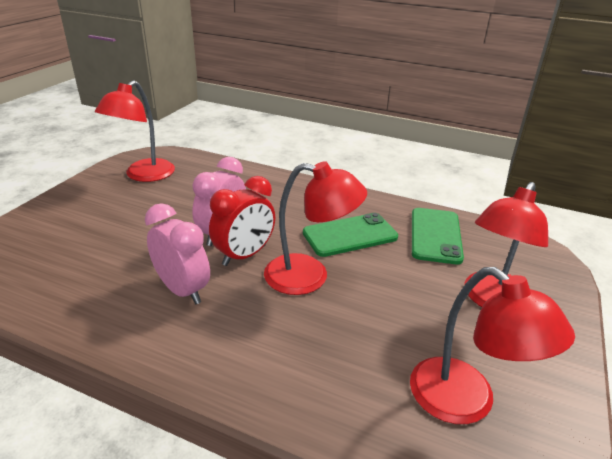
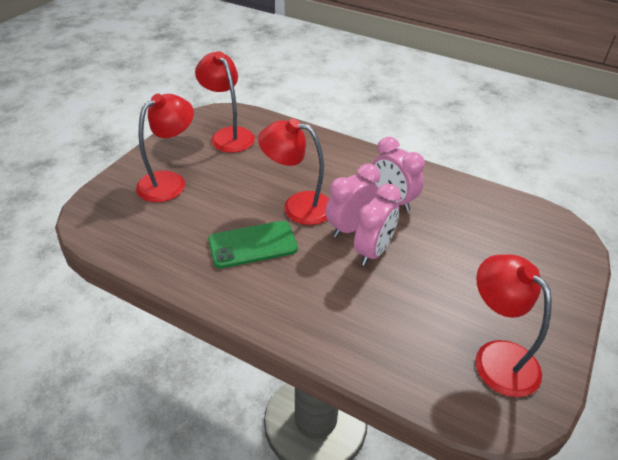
camera: 175 degrees left, 10 degrees up
(143, 175) = (497, 357): red lamp -> red lamp turned 60 degrees counterclockwise
(244, 255) = (350, 227): red clock -> pink clock
(435, 235) = (171, 240): green phone -> none

